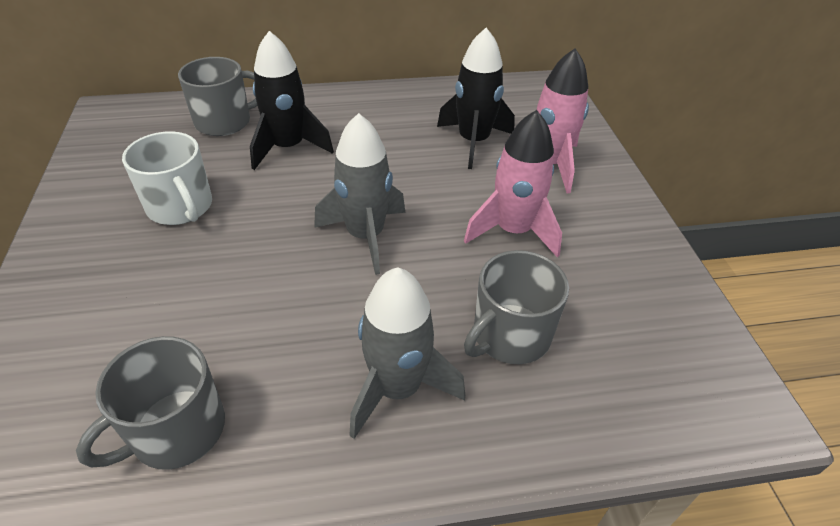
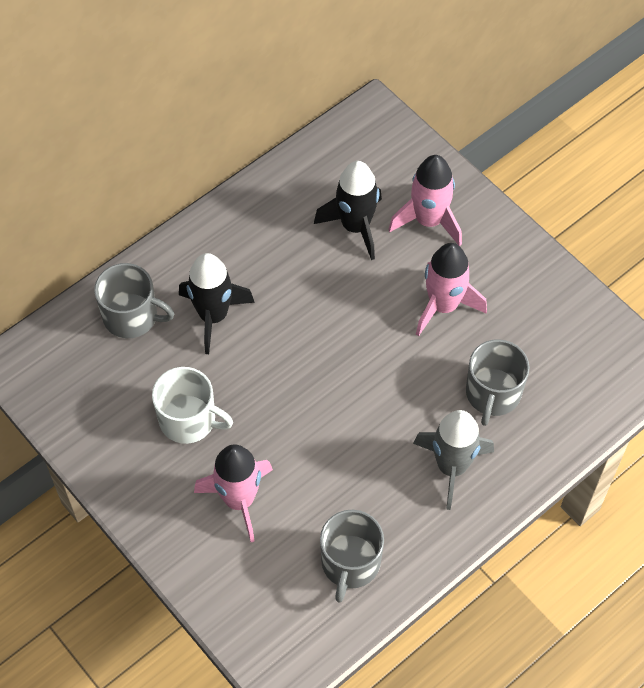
camera: 30 degrees left, 15 degrees up
(142, 294) = (239, 500): none -> pink rocket
(224, 121) = (132, 316): grey mug -> grey mug turned 75 degrees clockwise
(365, 236) = (345, 368): grey rocket -> none

